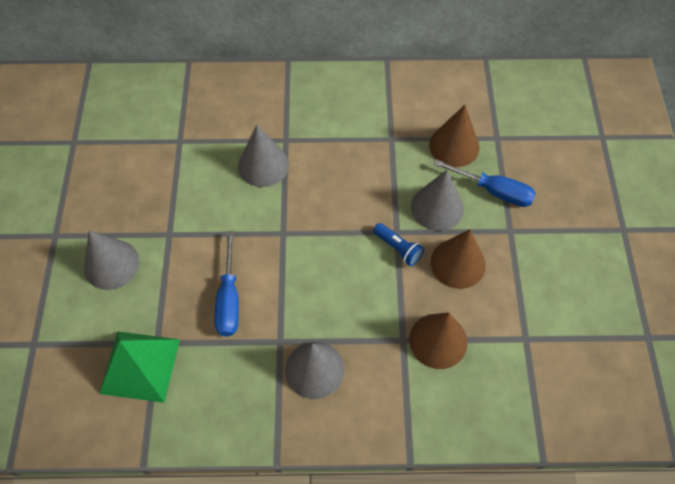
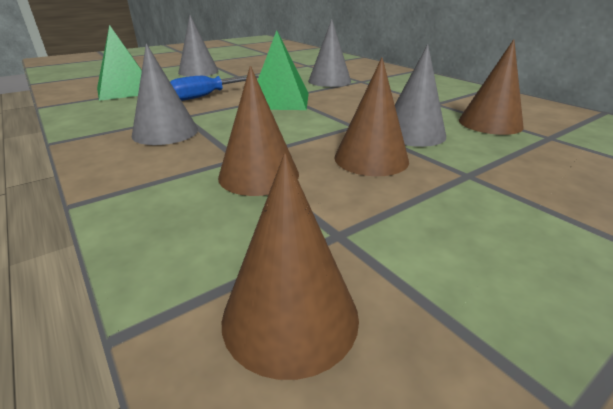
camera: 55 degrees right, 30 degrees down
(294, 245) = (279, 100): none -> green pyramid
(398, 248) = (338, 130): blue flashlight -> none
(493, 191) = (491, 152): blue screwdriver -> none
(567, 391) = (290, 316): none -> brown cone

